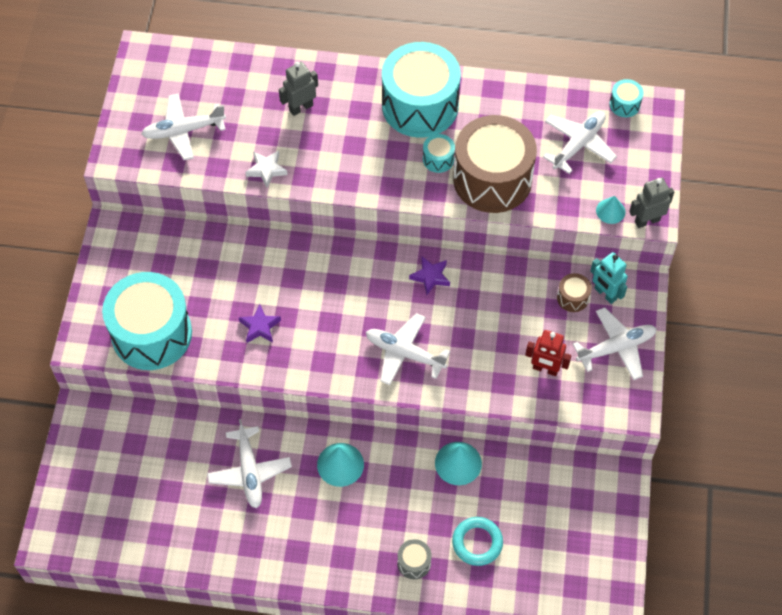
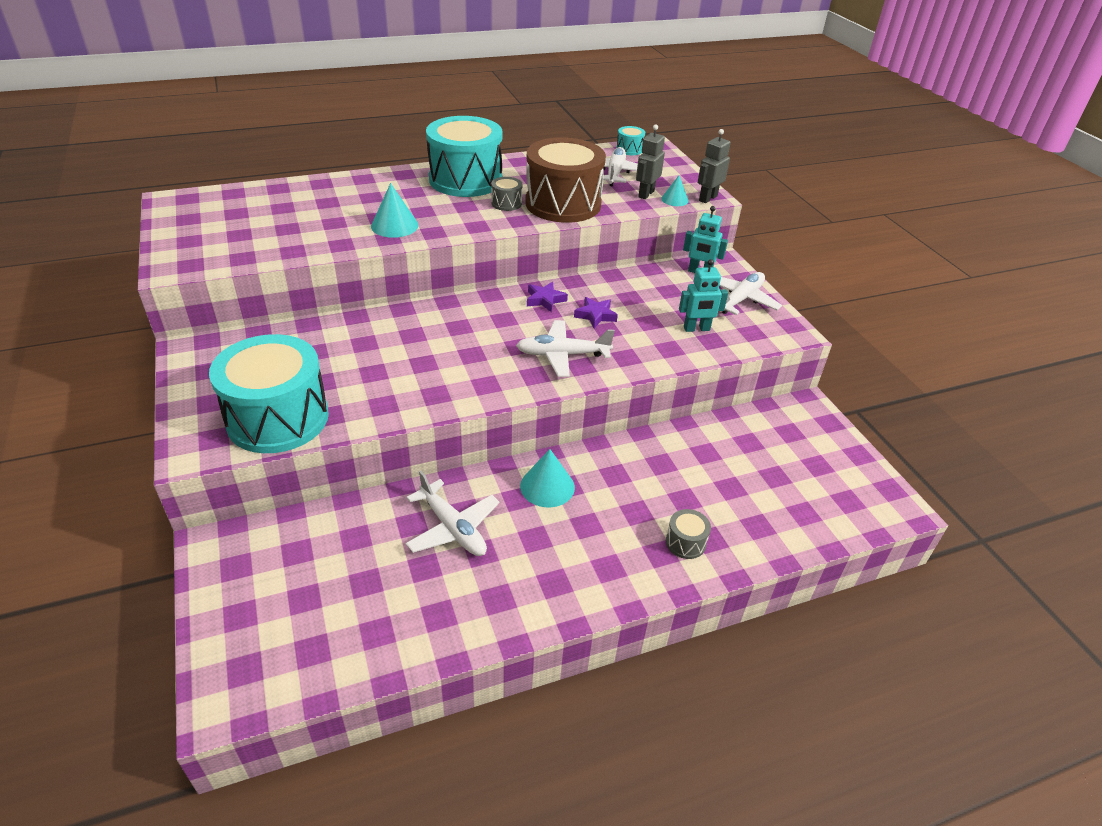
camera: 30 degrees left, 20 degrees down
(183, 131) = (241, 237): white plane -> none
(260, 326) = (401, 378): purple star -> purple star (595, 315)
(266, 170) = (347, 242): white star -> none
(301, 107) = (356, 201): grey robot -> grey robot (646, 194)
(438, 159) = (506, 203): turquoise drum -> grey drum
(458, 463) = (660, 445): turquoise cone -> turquoise cone (394, 225)
(477, 542) = (731, 501): turquoise ring -> none
(545, 369) = (696, 329): red robot -> turquoise robot
(572, 298) = (676, 281): brown drum -> none

